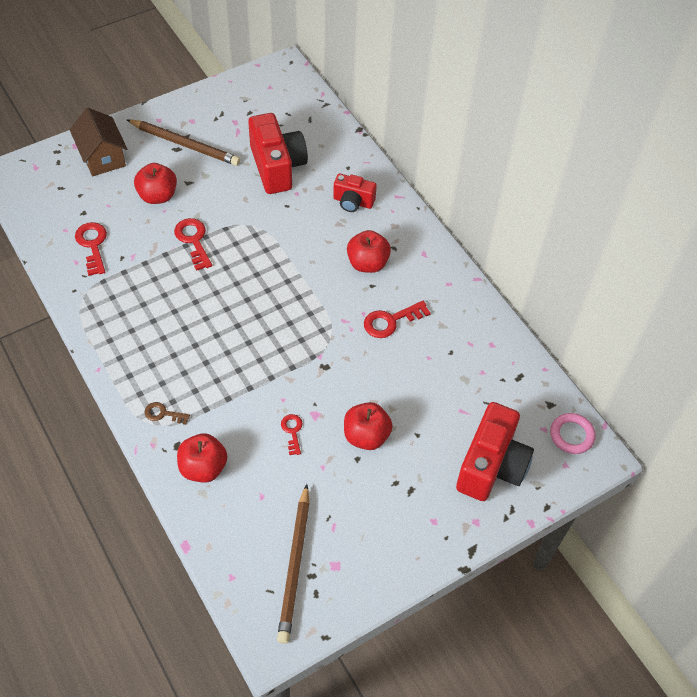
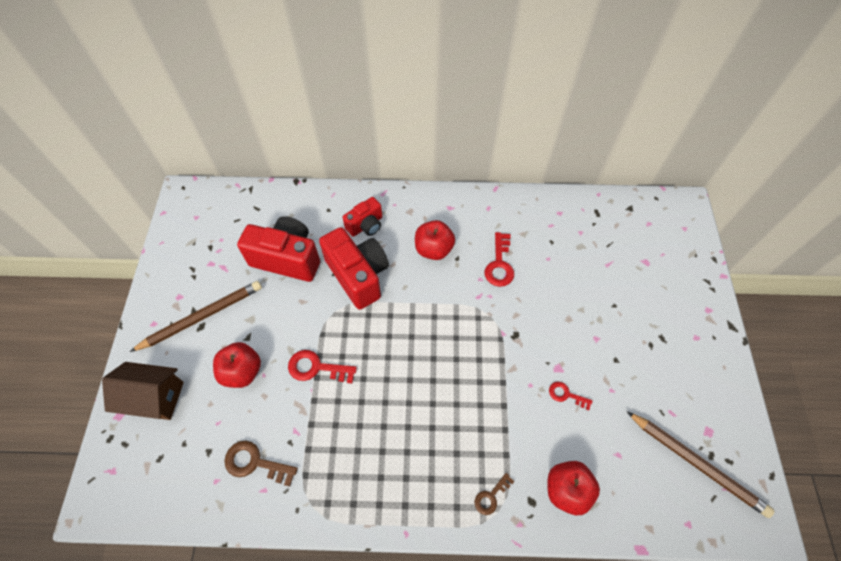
camera: 55 degrees left, 5 degrees up
(92, 245) = (255, 463): red key -> brown key
(366, 436) = (598, 341): red apple -> none
(491, 466) = (665, 273): red camera -> red camera (358, 275)
(571, 435) = (662, 210): pink ring -> none

